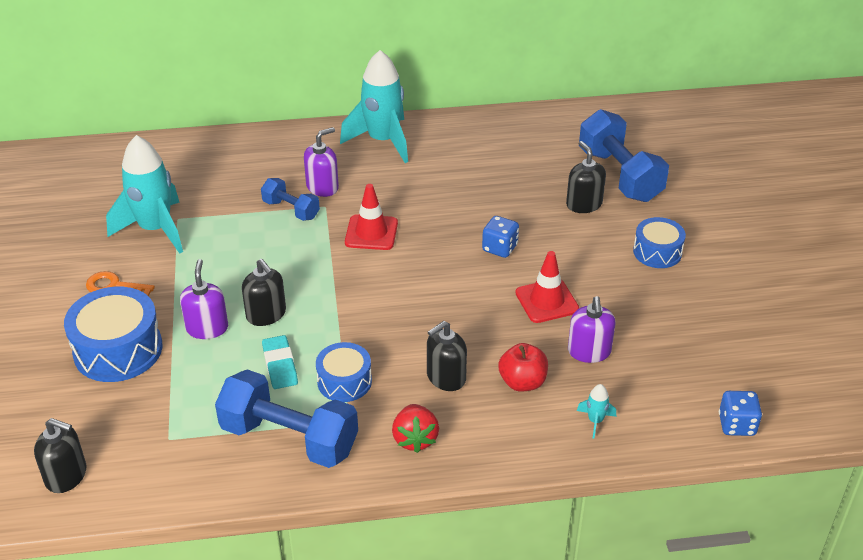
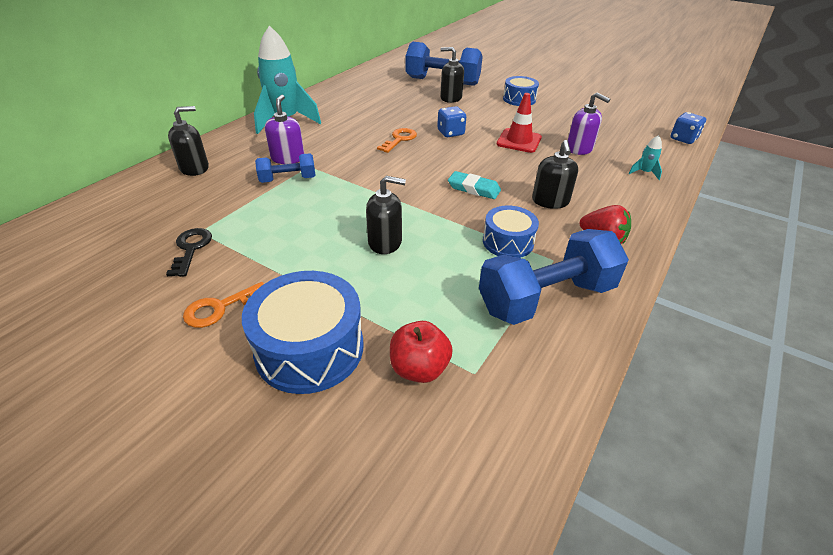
camera: 50 degrees left, 0 degrees up
(66, 476) = (452, 490): black soap dispenser -> black soap dispenser (194, 168)
(155, 229) = (191, 249): turquoise rocket -> black key
(207, 328) = (358, 279): purple soap dispenser -> none
(280, 365) = (453, 263): turquoise eraser -> turquoise eraser (474, 188)
(371, 233) = (366, 163): red traffic cone -> none
(441, 225) = (399, 139): none -> orange key
(522, 382) = (584, 179): red apple -> red apple (419, 368)

